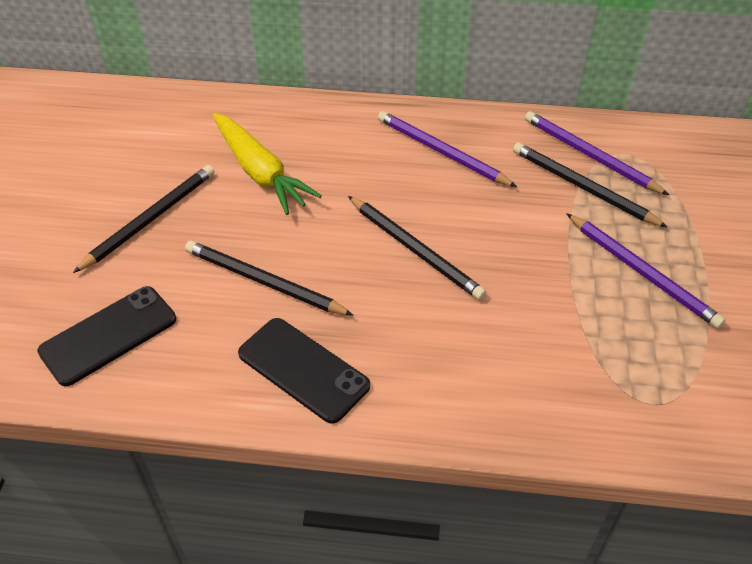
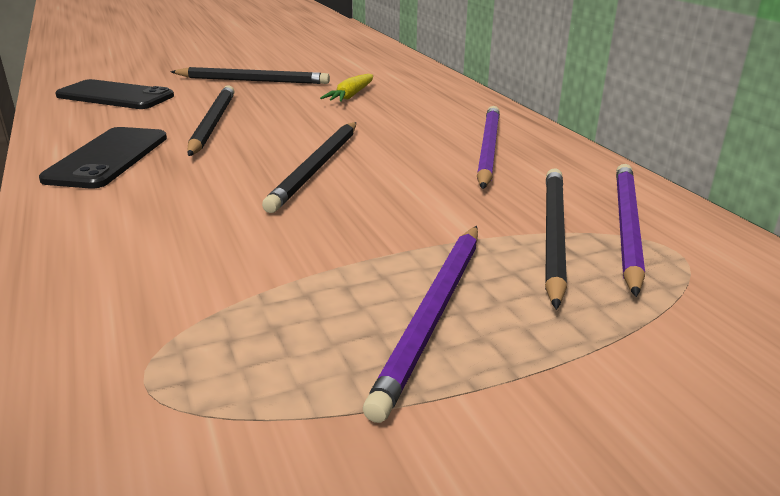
camera: 60 degrees right, 20 degrees down
(260, 172) = (351, 96): yellow carrot -> yellow carrot, size x0.55

